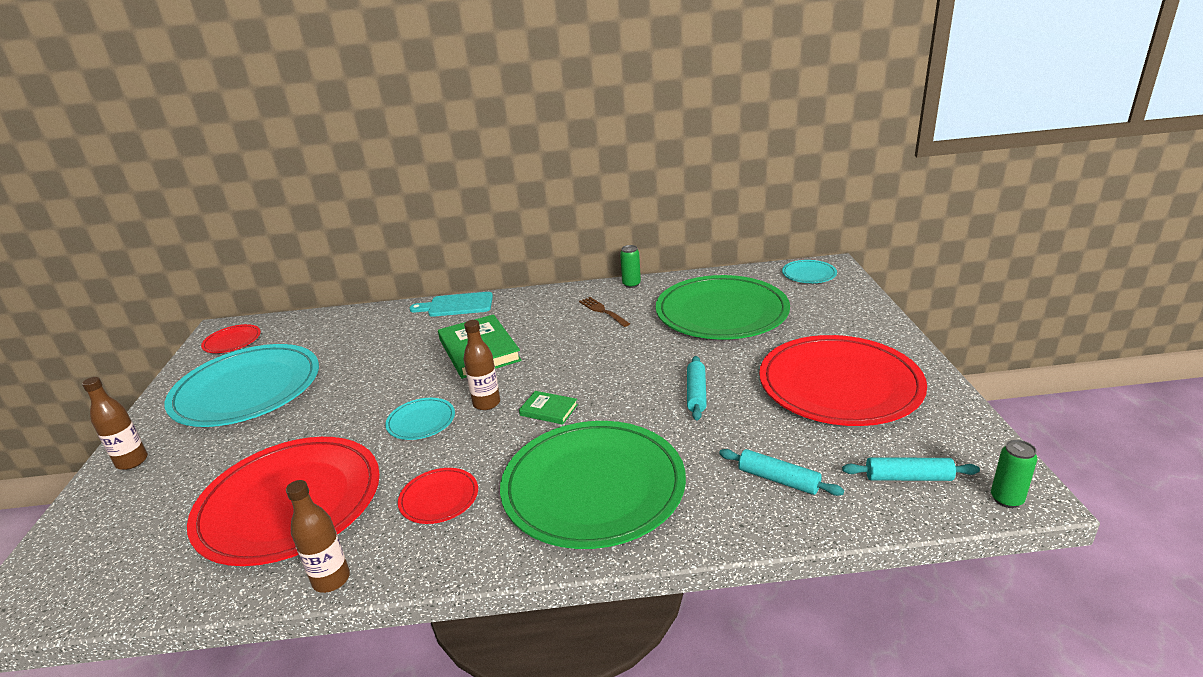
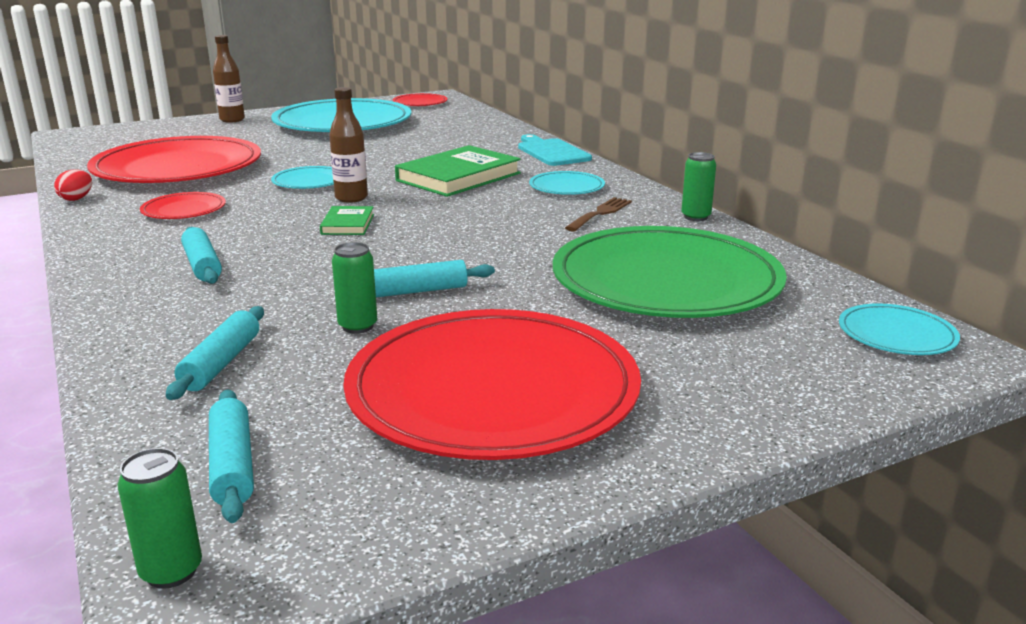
camera: 65 degrees right, 5 degrees down
(331, 580) = (76, 199): brown bottle -> red egg
(541, 313) = (566, 187): none -> turquoise plate
(593, 487) = (202, 265): green plate -> turquoise rolling pin
(742, 421) = (358, 326): none -> green can

